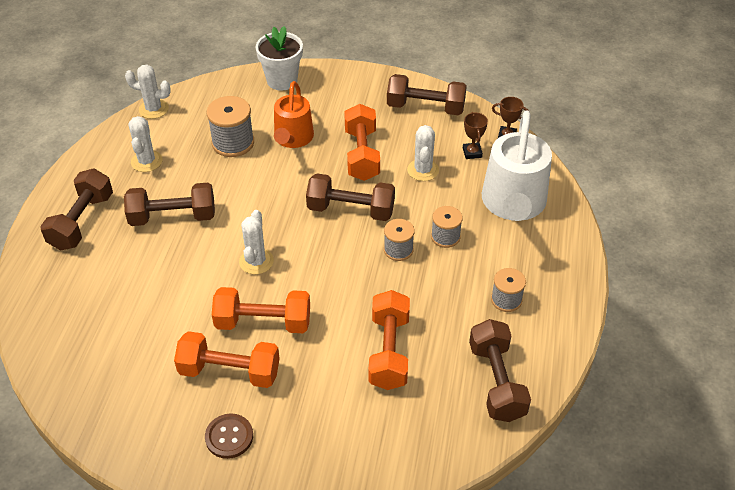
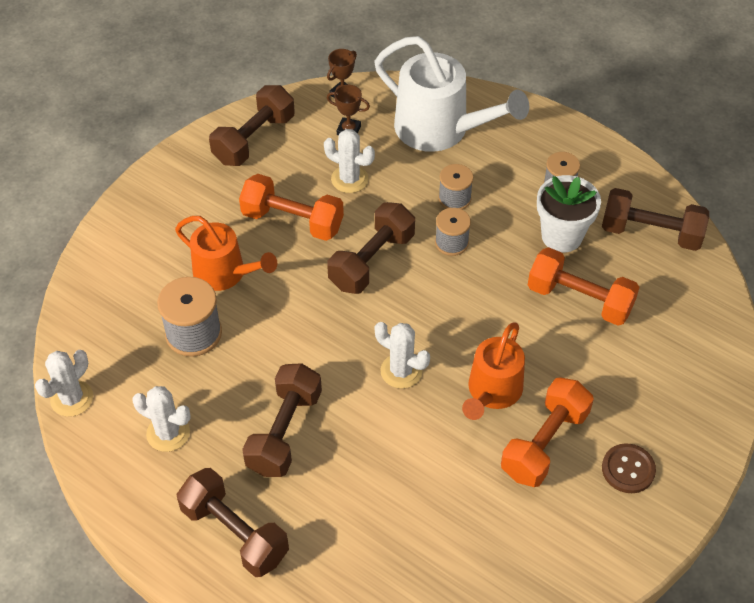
camera: 65 degrees left, 5 degrees up
(263, 322) = (492, 392): orange dumbbell -> orange watering can
(282, 80) = (113, 249): white flower pot -> white flower pot (561, 236)

